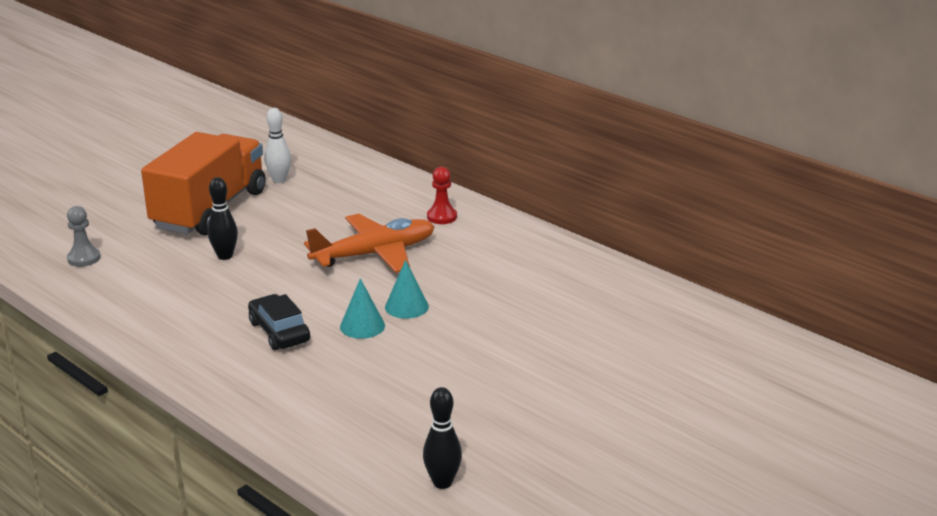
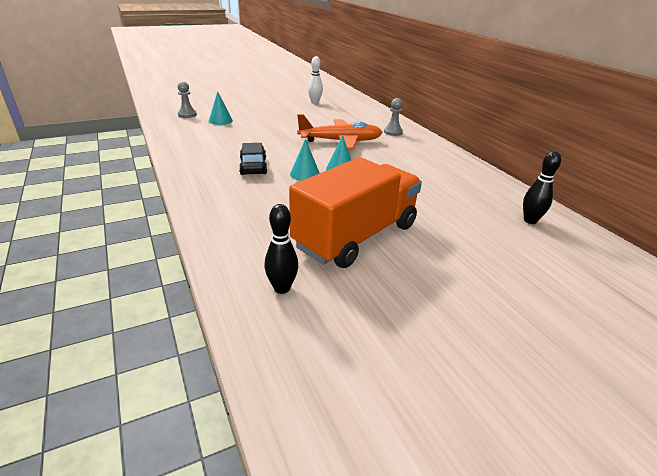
camera: 20 degrees right, 5 degrees up
(152, 257) = (220, 120): none -> turquoise cone
(210, 210) = (268, 107): orange truck -> orange truck (356, 236)
(225, 256) = (257, 127): black bowling pin -> black bowling pin (530, 220)
(442, 217) = (393, 132): red pawn -> grey pawn

